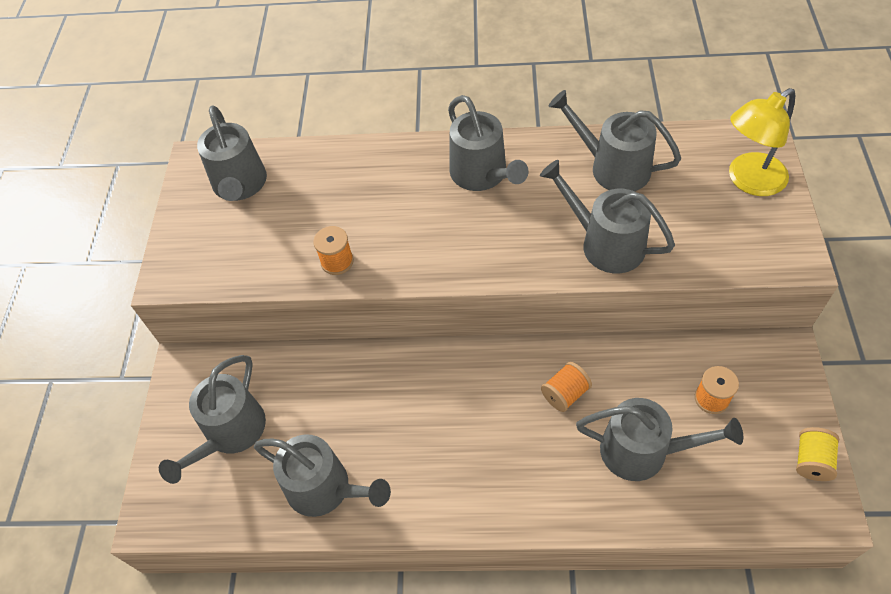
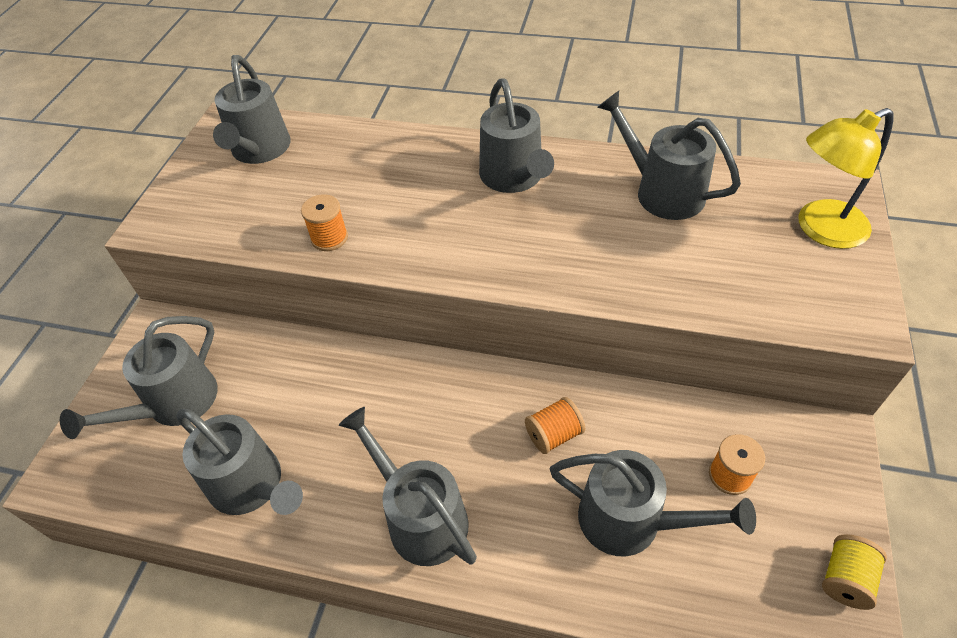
camera: 10 degrees right, 5 degrees down
(605, 243) = (633, 268): grey watering can -> grey watering can (421, 517)

